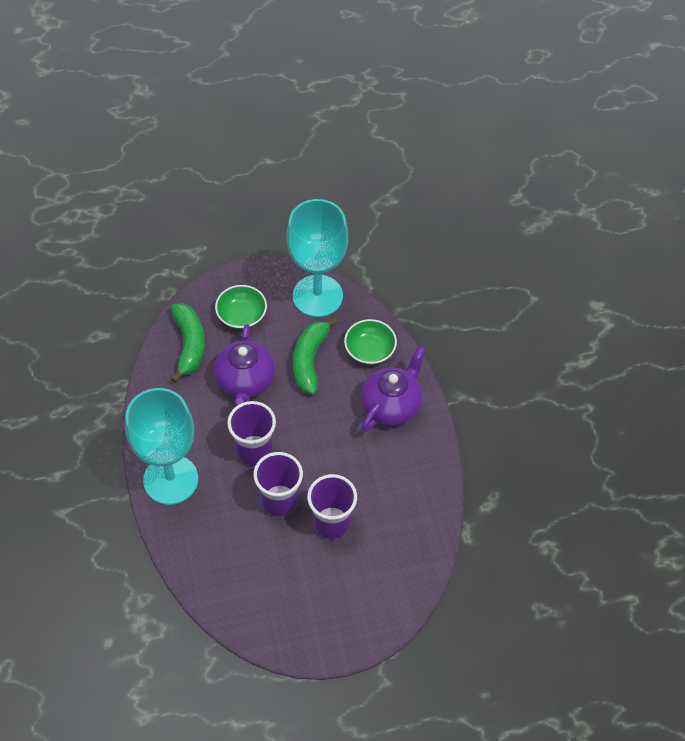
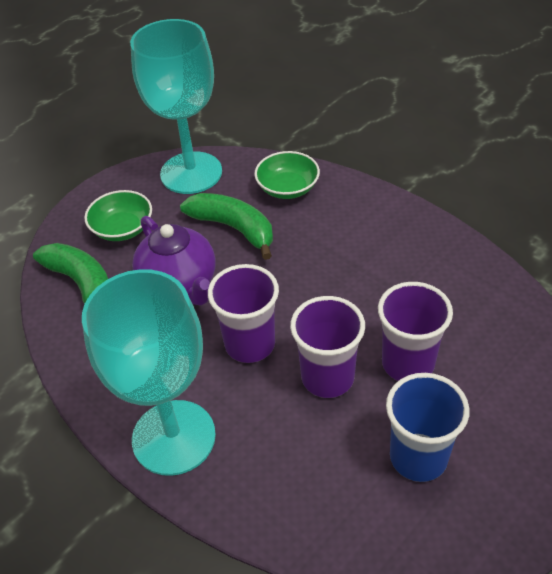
camera: 30 degrees left, 10 degrees down
(287, 578) = (418, 457): none -> blue cup
(309, 360) = (234, 228): green banana -> green banana turned 150 degrees clockwise
(391, 405) = (357, 220): purple teapot -> none

